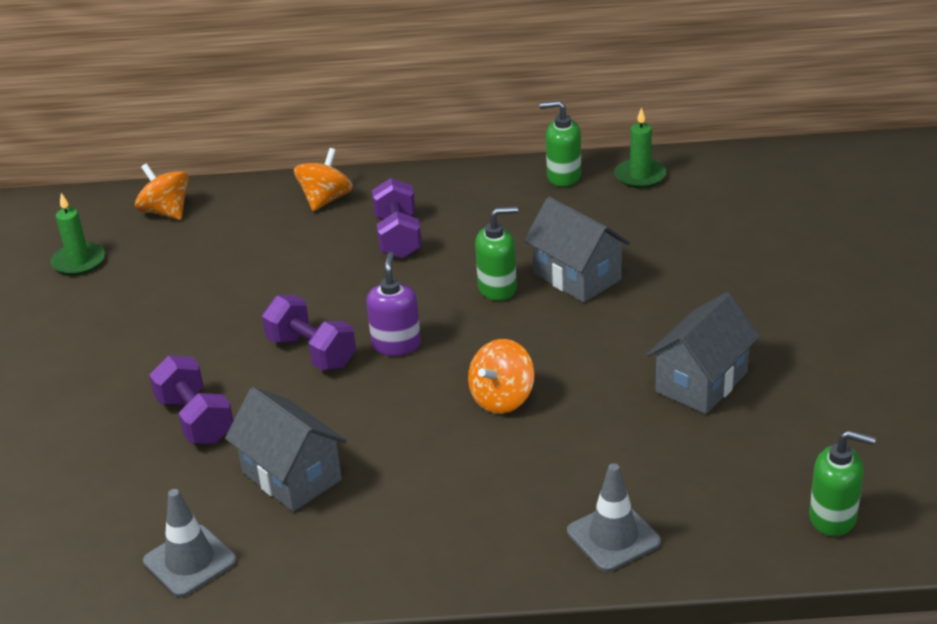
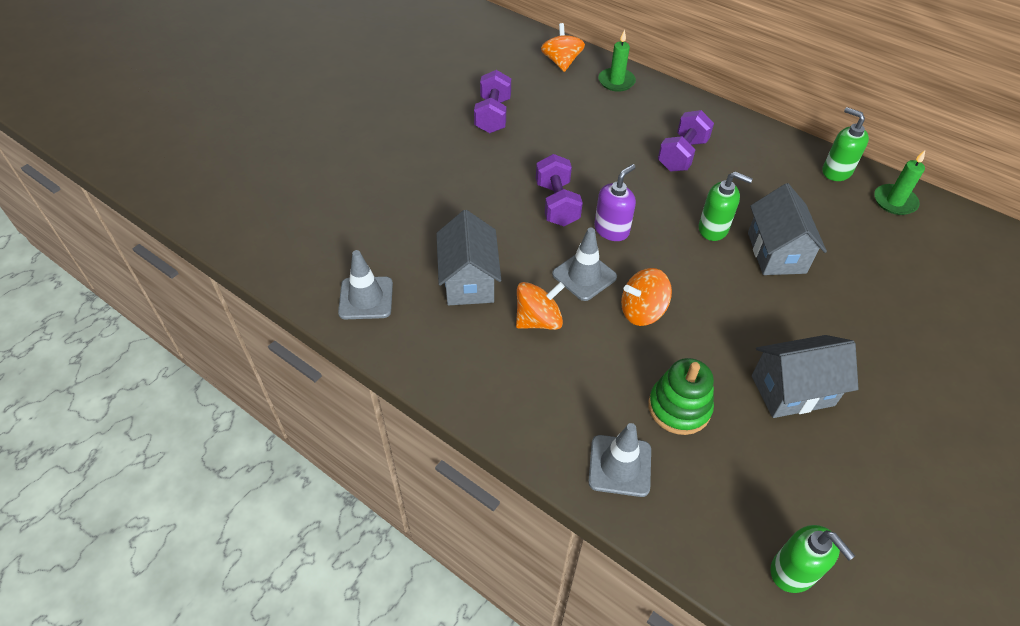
camera: 35 degrees right, 15 degrees up
(79, 262) = (486, 69): green candle -> green candle (616, 81)
(195, 420) = (453, 208): purple dumbbell -> purple dumbbell (493, 116)
(326, 200) = (661, 104): orange spinning top -> orange spinning top (538, 320)
(411, 401) = (584, 276): none -> grey traffic cone
(618, 457) = (679, 407): none -> green stacking toy

